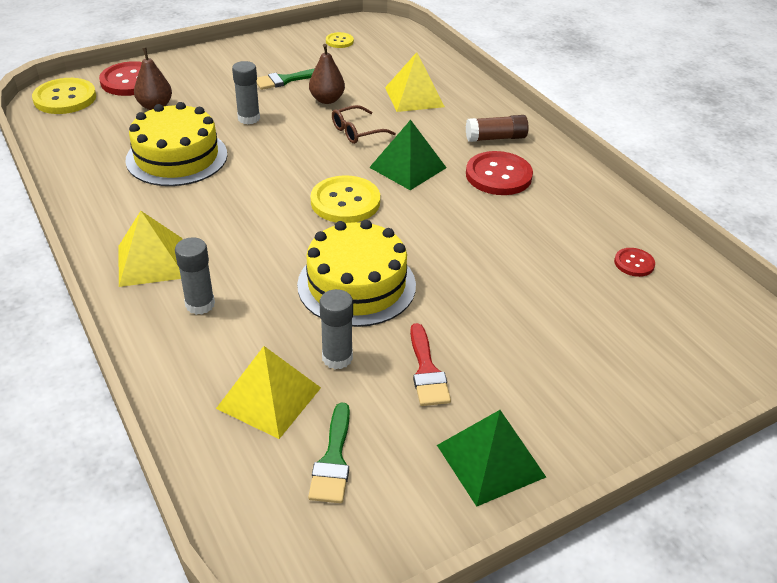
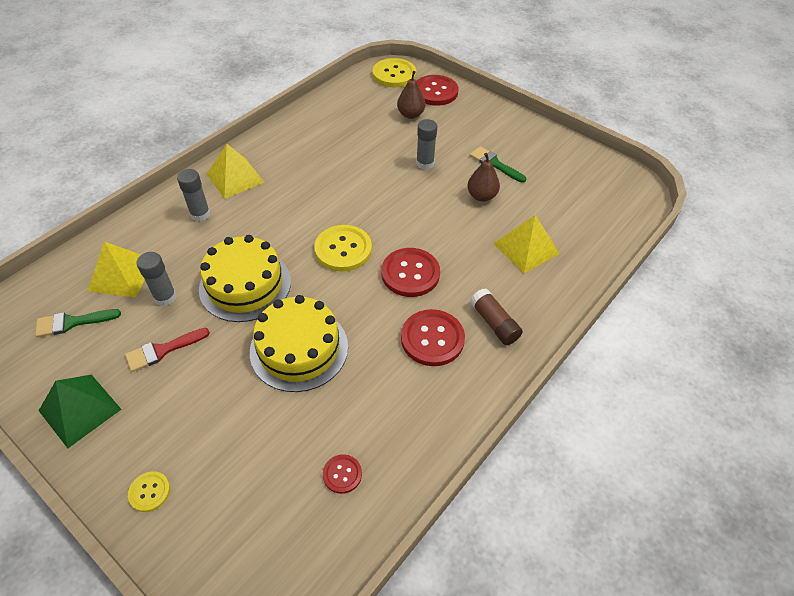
camera: 70 degrees right, 10 degrees up
(177, 157) = (354, 147): yellow cake -> yellow cake (299, 349)
(339, 41) = (584, 174): yellow button -> yellow button (149, 492)
(357, 131) = (445, 228): brown glasses -> none
(408, 167) = (410, 273): green pyramid -> red button

